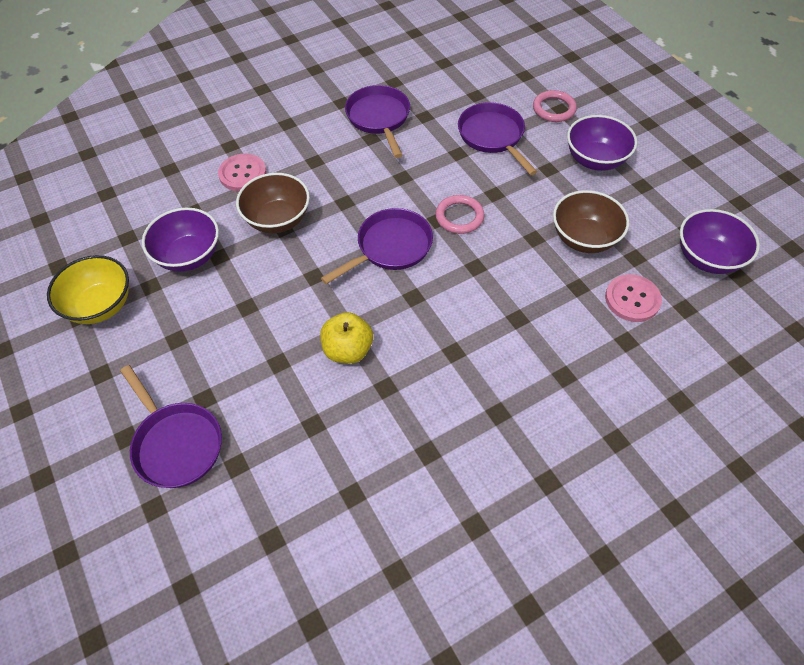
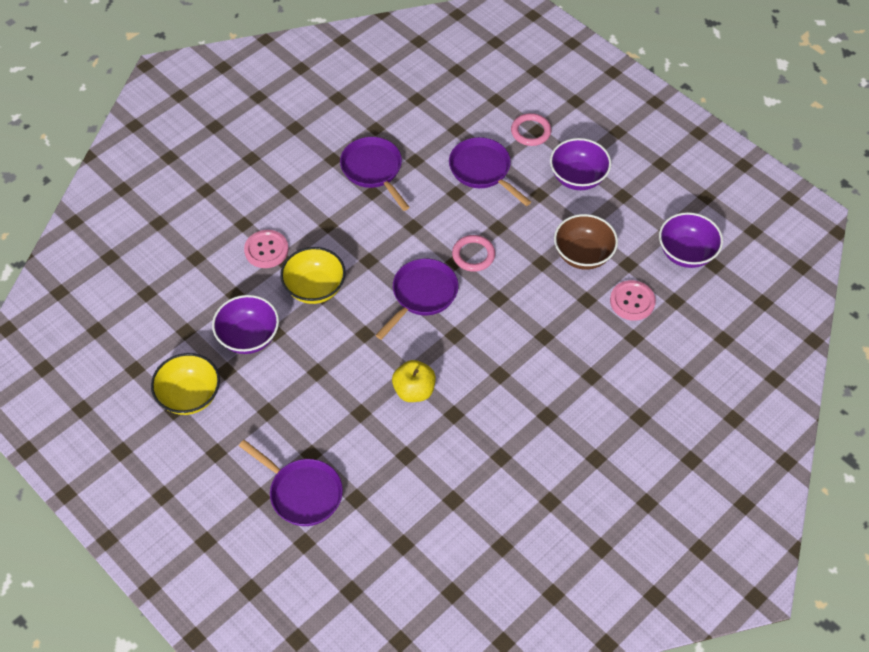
camera: 15 degrees left, 0 degrees up
(277, 219) = (315, 288): brown bowl -> yellow bowl

